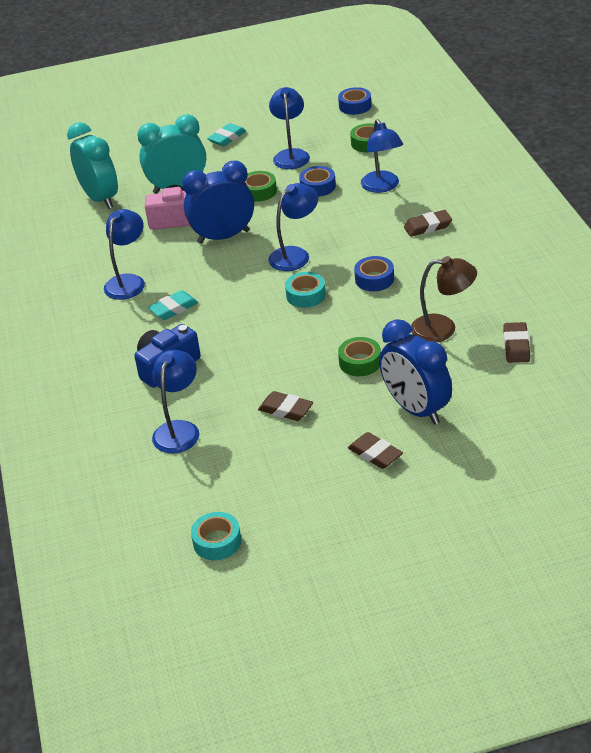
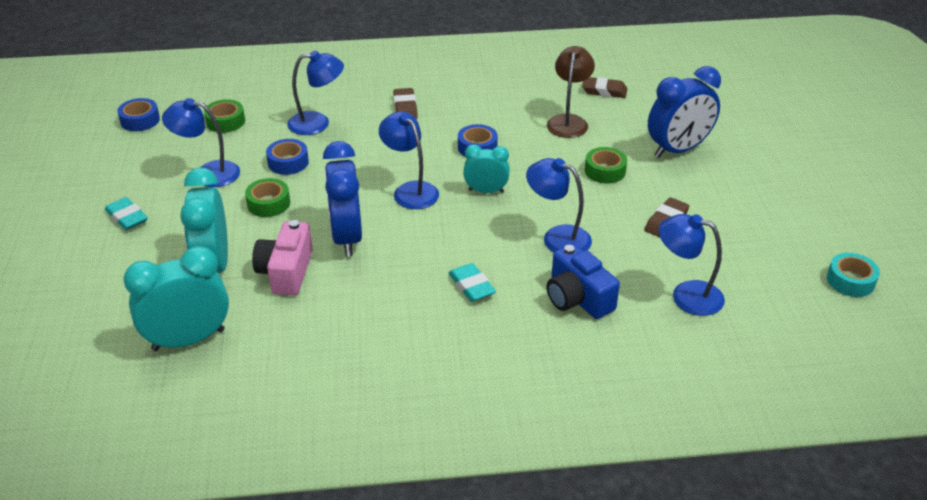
camera: 85 degrees left, 0 degrees up
(128, 281) = (400, 321): blue lamp -> blue lamp (557, 237)
(306, 295) = (486, 191): turquoise tape -> turquoise clock
(375, 454) = (735, 178): brown eraser -> none

